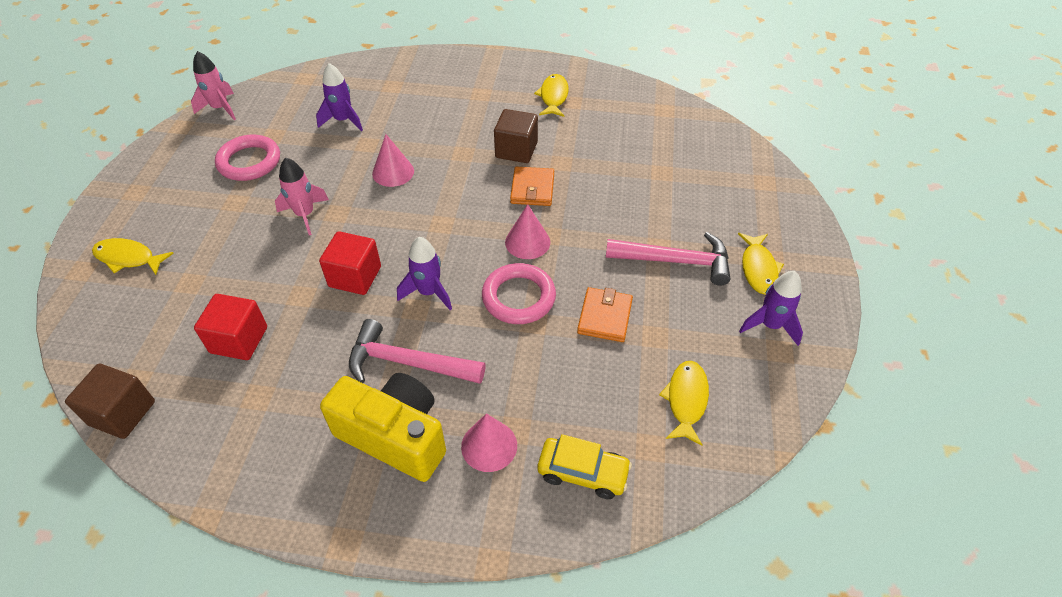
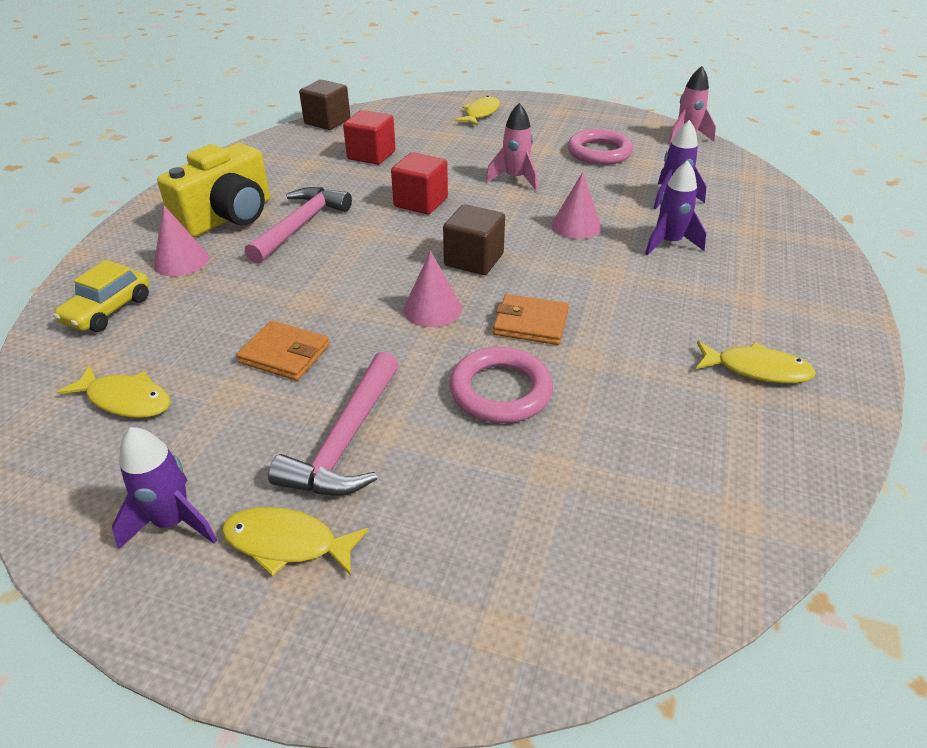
camera: 100 degrees right, 10 degrees down
(428, 292) = (382, 239): purple rocket -> purple rocket (669, 243)
(516, 150) = (615, 318): brown cube -> brown cube (474, 260)
(518, 297) = (347, 294): pink ring -> pink ring (500, 391)

